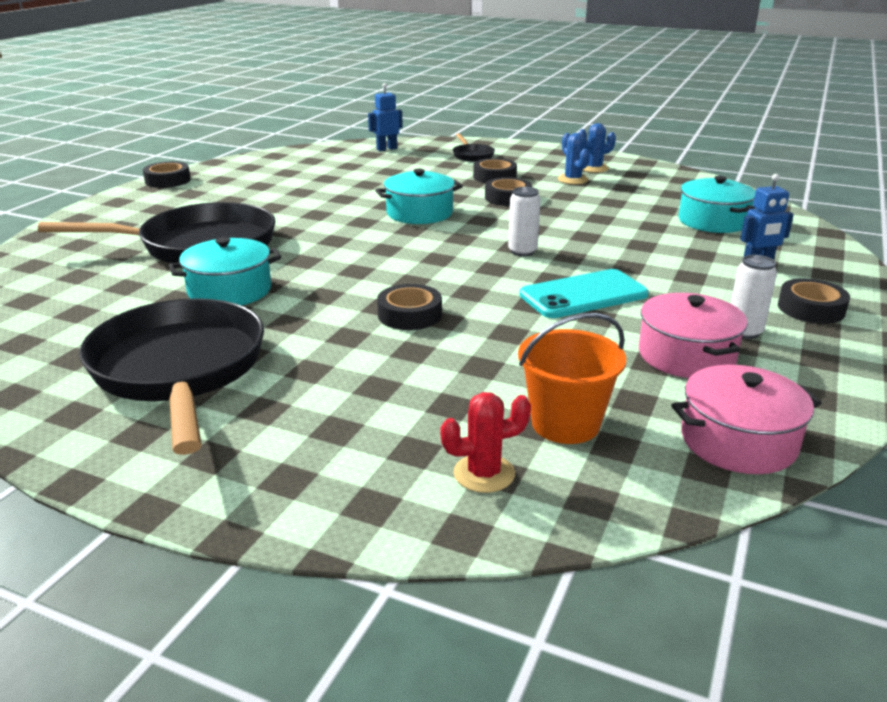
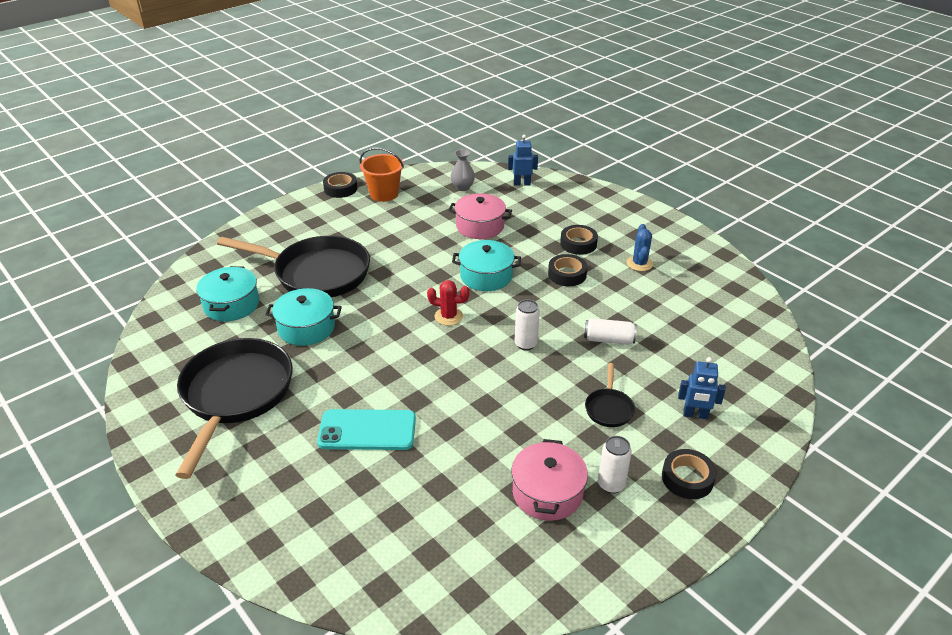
camera: 25 degrees right, 10 degrees up
(321, 160) = (462, 187): none -> grey vase
(410, 315) = (398, 388): black tape -> none
(472, 155) = (583, 209): black pan -> black pan (609, 408)
(484, 474) = (339, 545): red cactus -> red cactus (448, 316)
(565, 424) = (416, 524): orange bucket -> orange bucket (384, 194)
(583, 295) = (530, 406): turquoise phone -> turquoise phone (367, 430)
(593, 168) = (671, 252): blue cactus -> none
(606, 232) = (609, 340): none -> white can
(712, 221) = (709, 351): turquoise pot -> turquoise pot (231, 305)
(738, 441) = (509, 581): pink pot -> pink pot (480, 226)

